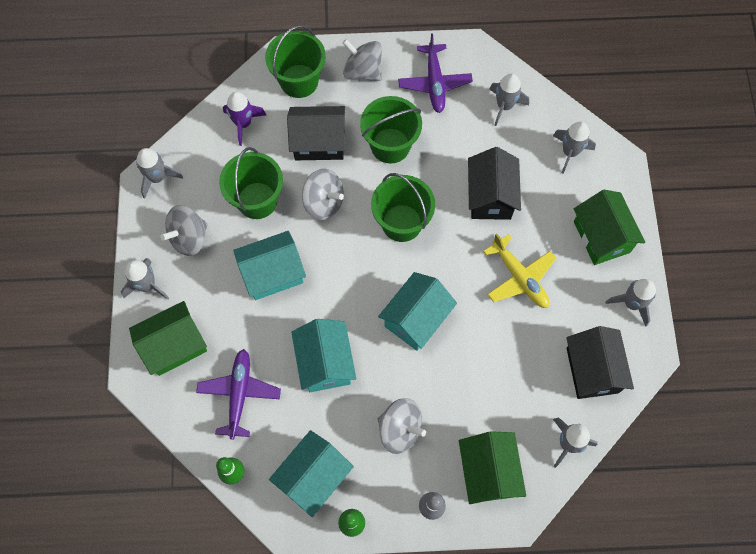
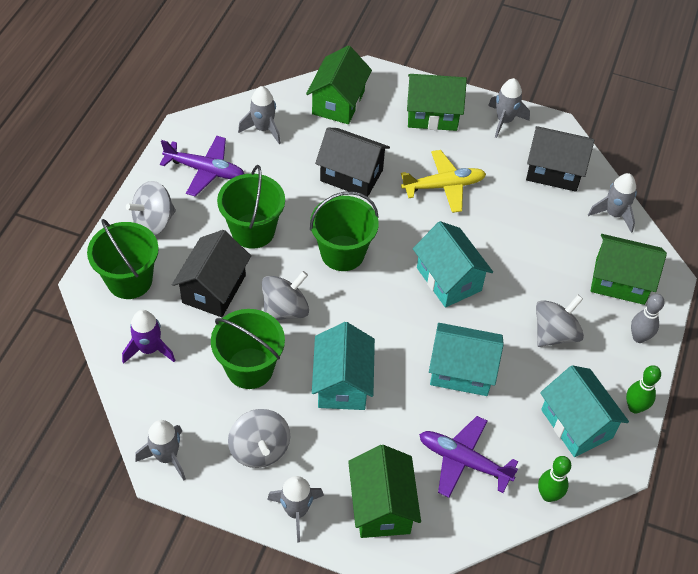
camera: 70 degrees left, 15 degrees down
(570, 152) = (338, 102): grey rocket -> green house

